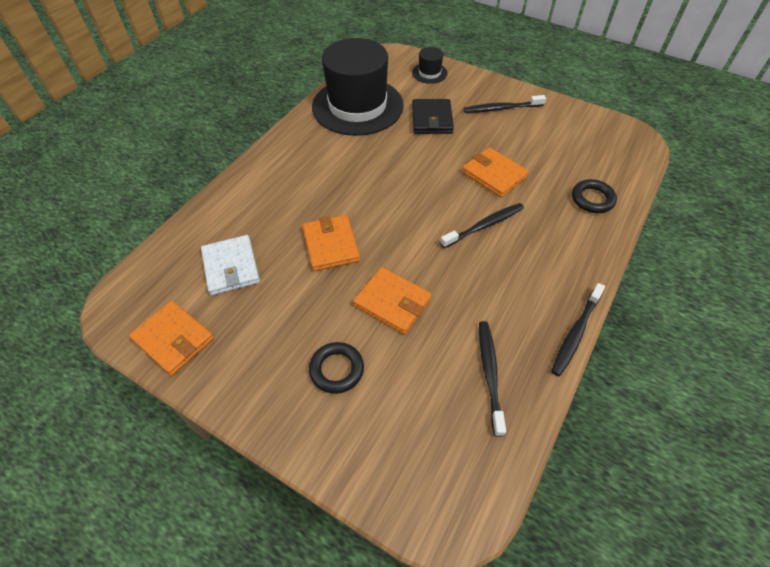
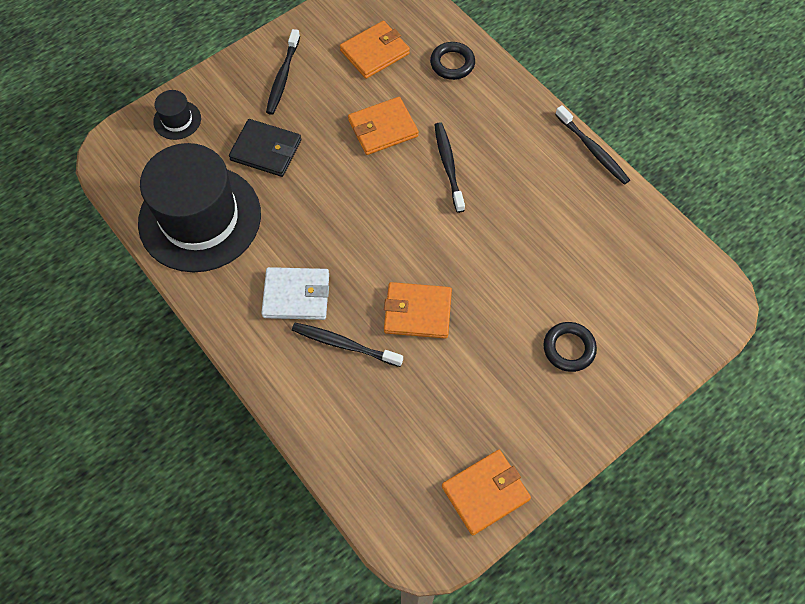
camera: 70 degrees left, 10 degrees up
(231, 267) = (409, 419): white wallet -> white wallet (296, 295)
(392, 302) = (511, 278): orange wallet -> orange wallet (375, 52)
(490, 374) = (610, 229): black toothbrush -> black toothbrush (344, 344)

